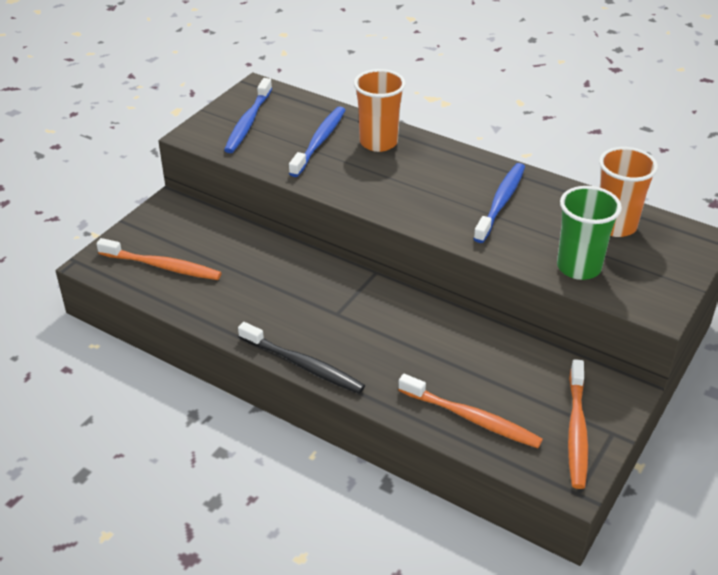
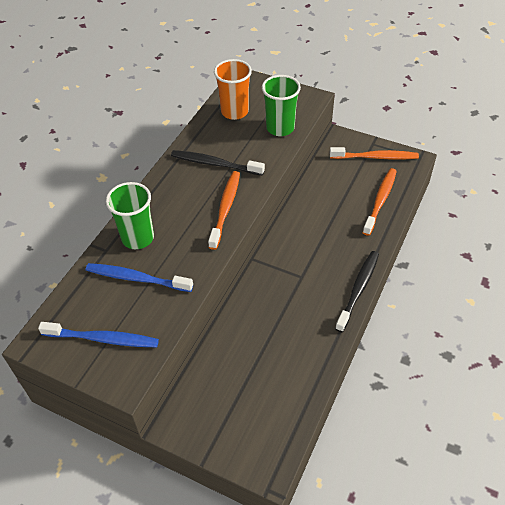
camera: 95 degrees left, 10 degrees up
(162, 266) = (265, 409): orange toothbrush -> orange toothbrush (225, 209)
(378, 142) = (138, 238): orange cup -> green cup
(500, 203) = (215, 164): blue toothbrush -> black toothbrush

